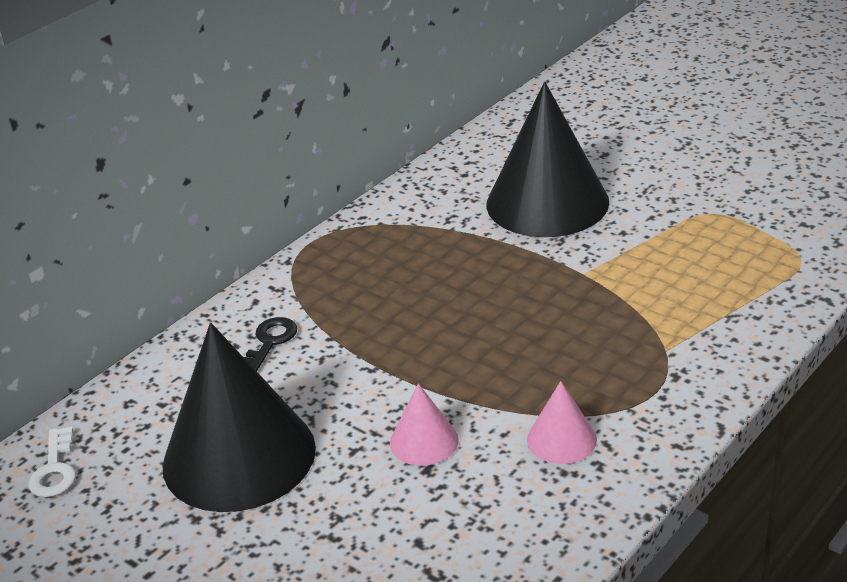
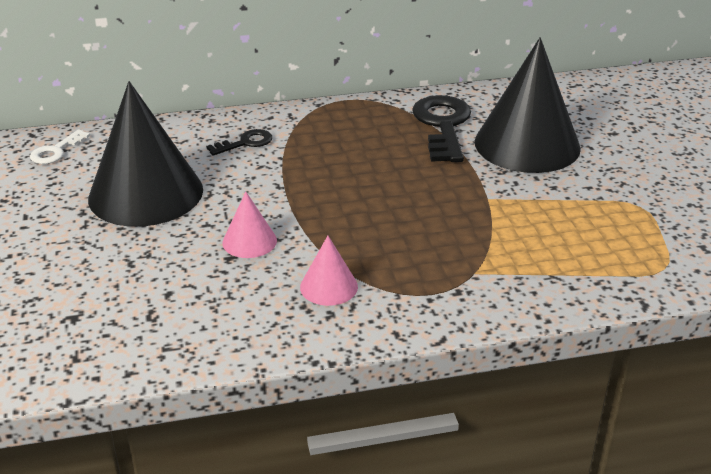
camera: 35 degrees right, 0 degrees up
(445, 221) = (443, 125): none -> black key

